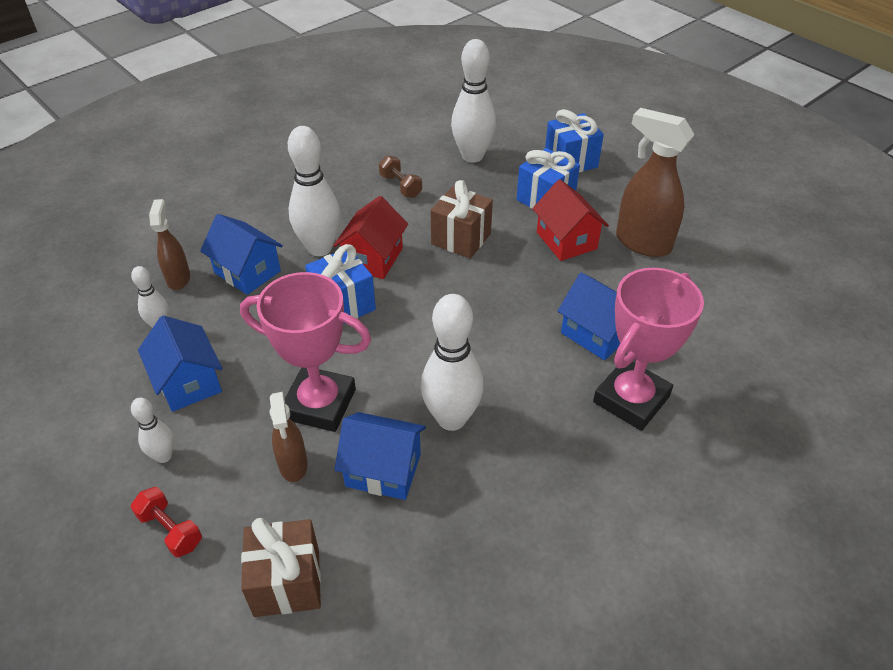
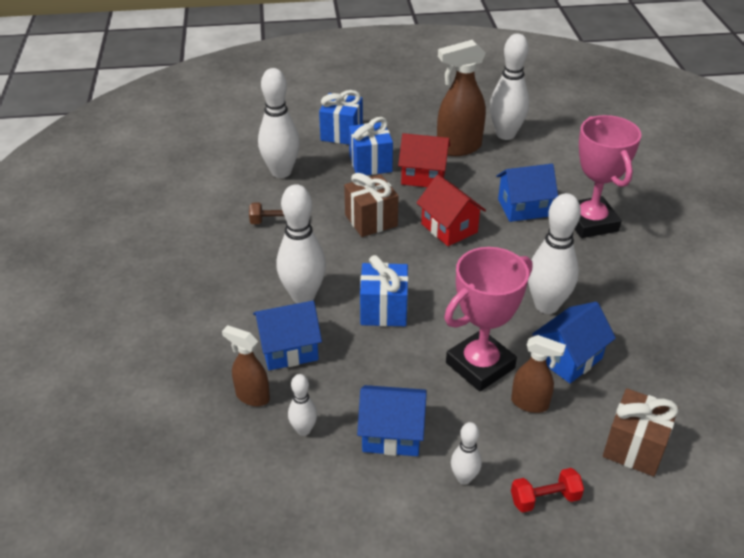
camera: 55 degrees left, 5 degrees down
(373, 258) = (346, 273): red house -> red house (449, 228)
(711, 265) = (505, 134): none -> white bowling pin

